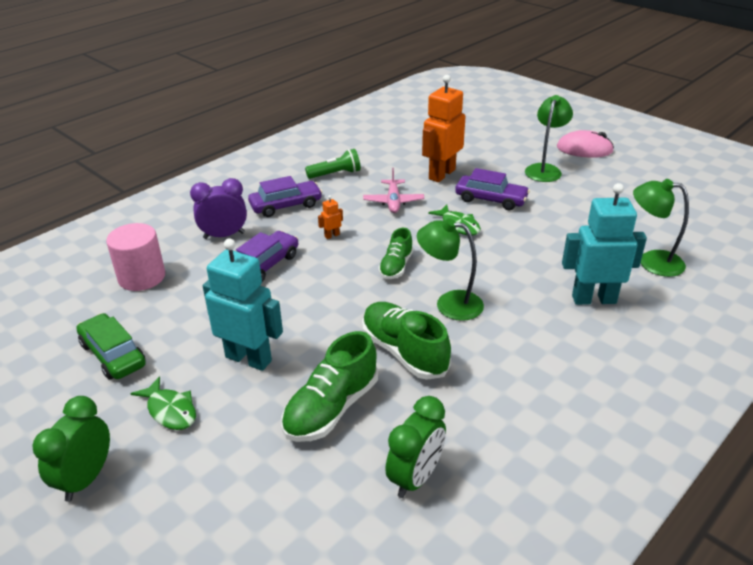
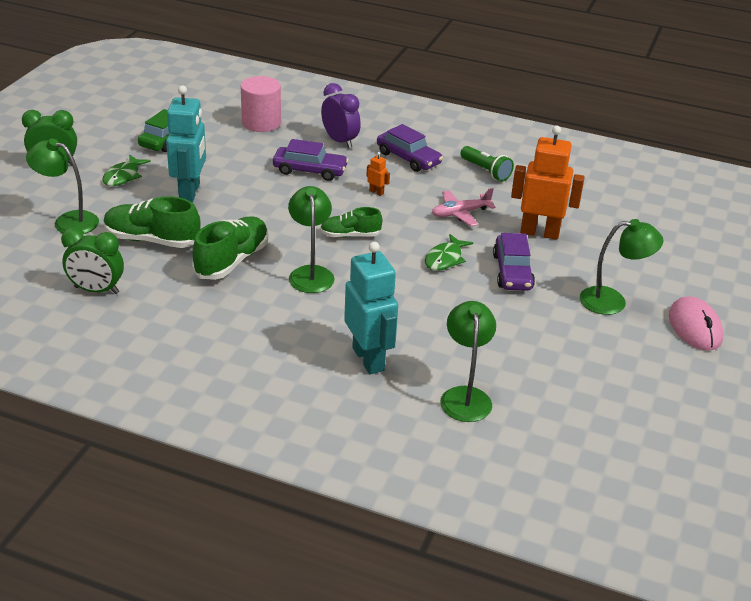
camera: 65 degrees right, 0 degrees up
(242, 484) = (68, 221): none -> green lamp

